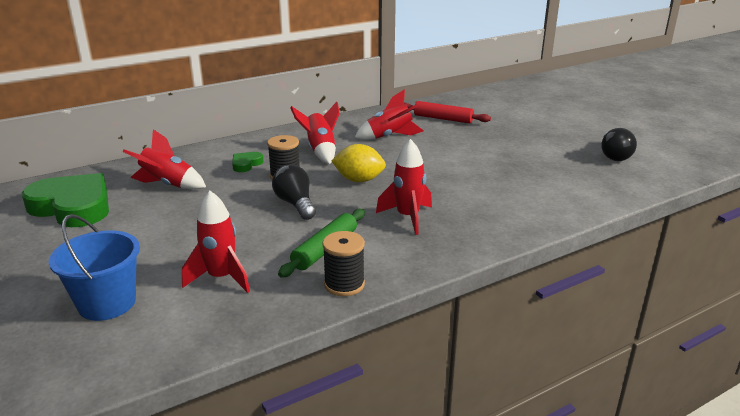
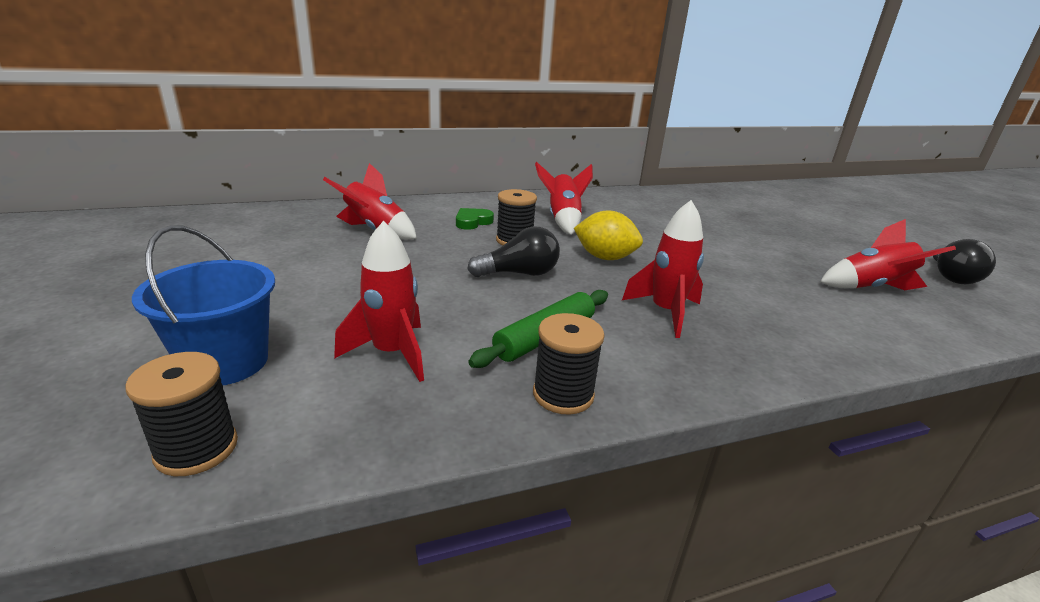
camera: 10 degrees right, 0 degrees up
(73, 206) = (258, 237): green heart -> none
(121, 355) = (197, 449): none -> black spool
(295, 204) = (519, 273): black light bulb -> black light bulb turned 90 degrees clockwise
(389, 136) = (648, 216): red rocket -> red rocket (872, 288)
(443, 119) = (713, 207): red rolling pin -> none

